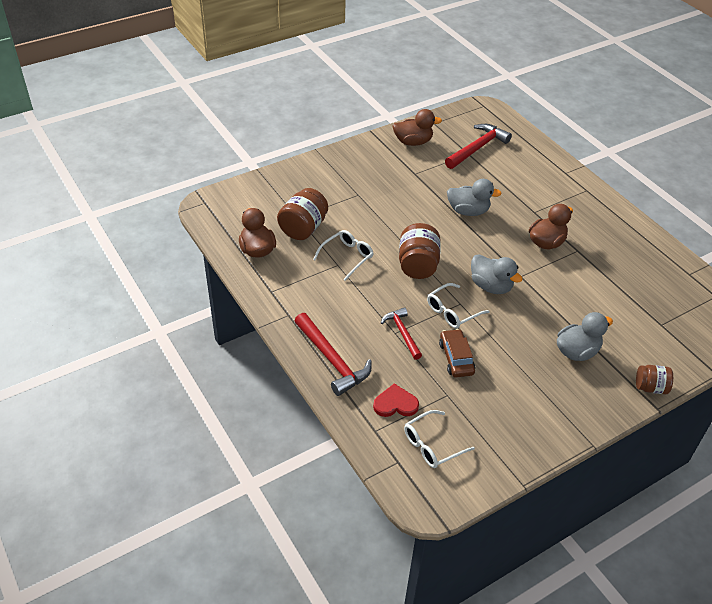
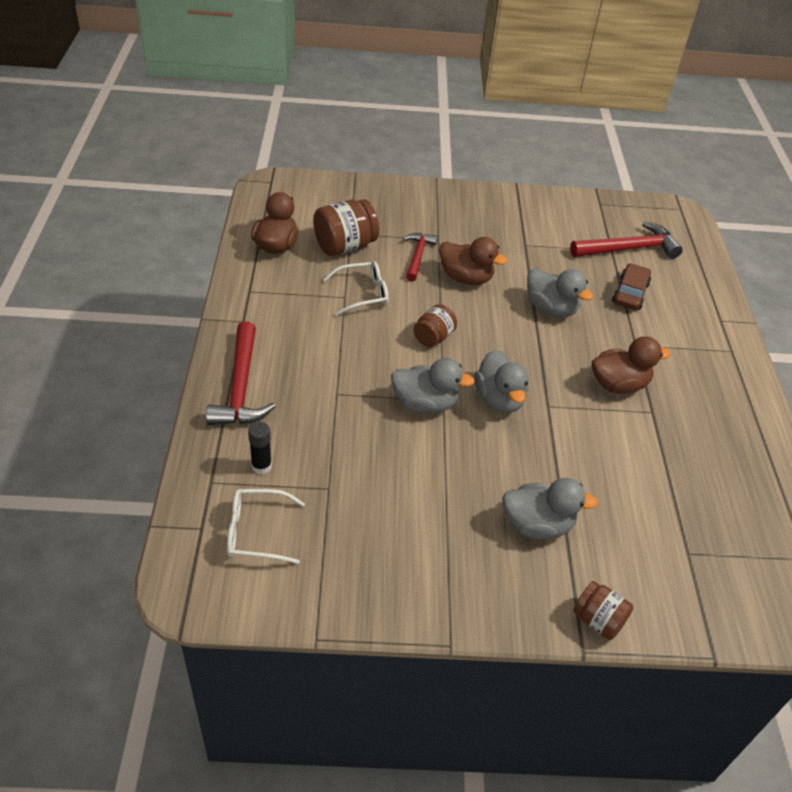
camera: 30 degrees right, 0 degrees up
(395, 404) = (261, 466): red heart -> black glue stick
(402, 333) = (344, 398): red hammer -> red hammer (417, 256)
(413, 142) = (555, 213): brown duck -> brown duck (466, 278)
(418, 265) = (433, 337): brown jar -> brown jar, size x0.61
(452, 311) = (425, 404): white glasses -> grey duck
(456, 358) = (379, 455): brown car -> brown car (630, 293)

